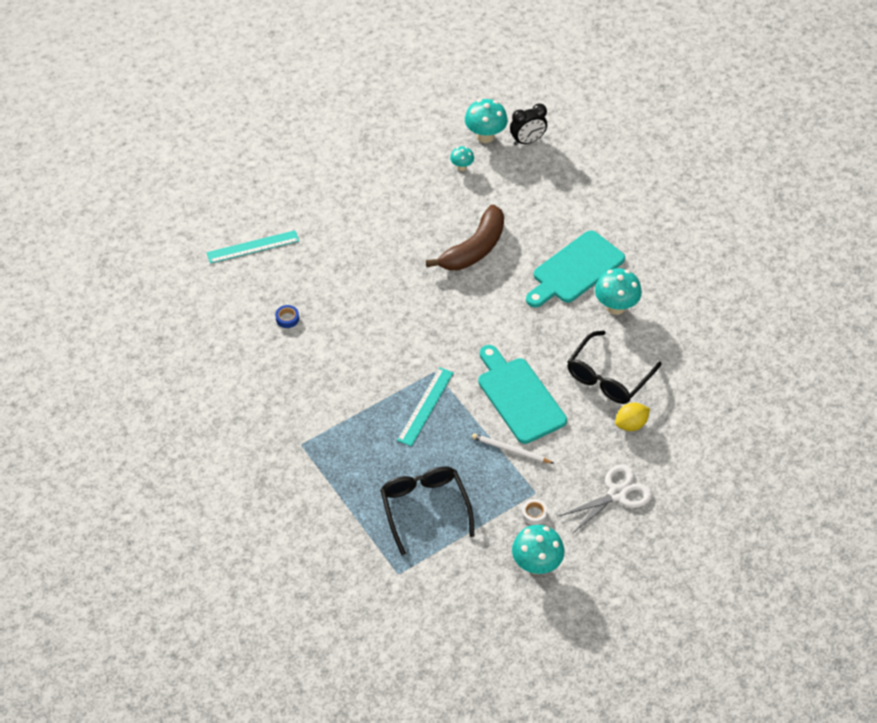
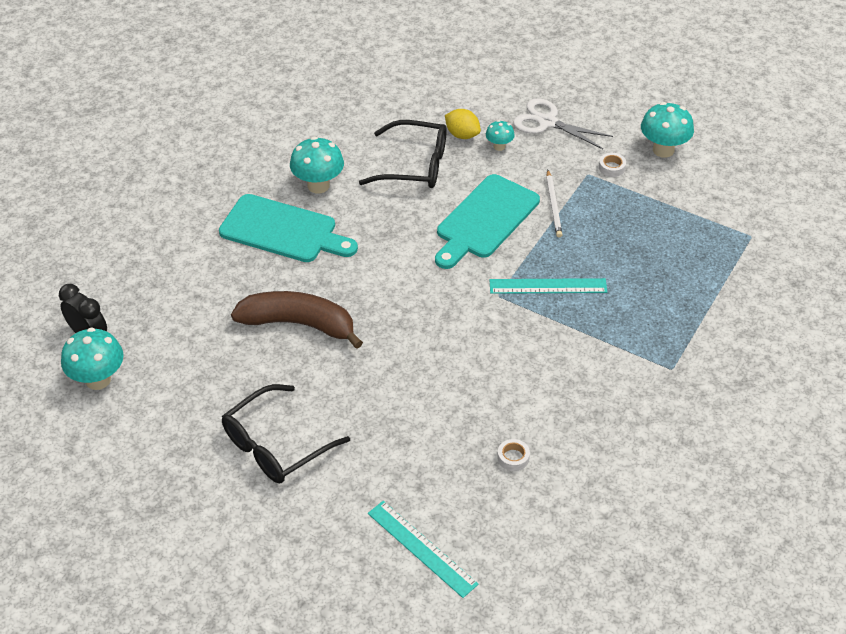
camera: 115 degrees left, 5 degrees down
(287, 318) = (513, 458): blue tape -> white tape
(424, 508) = (667, 243): black glasses -> black glasses (276, 445)
(461, 167) = (165, 384): turquoise mushroom -> turquoise mushroom (499, 146)

